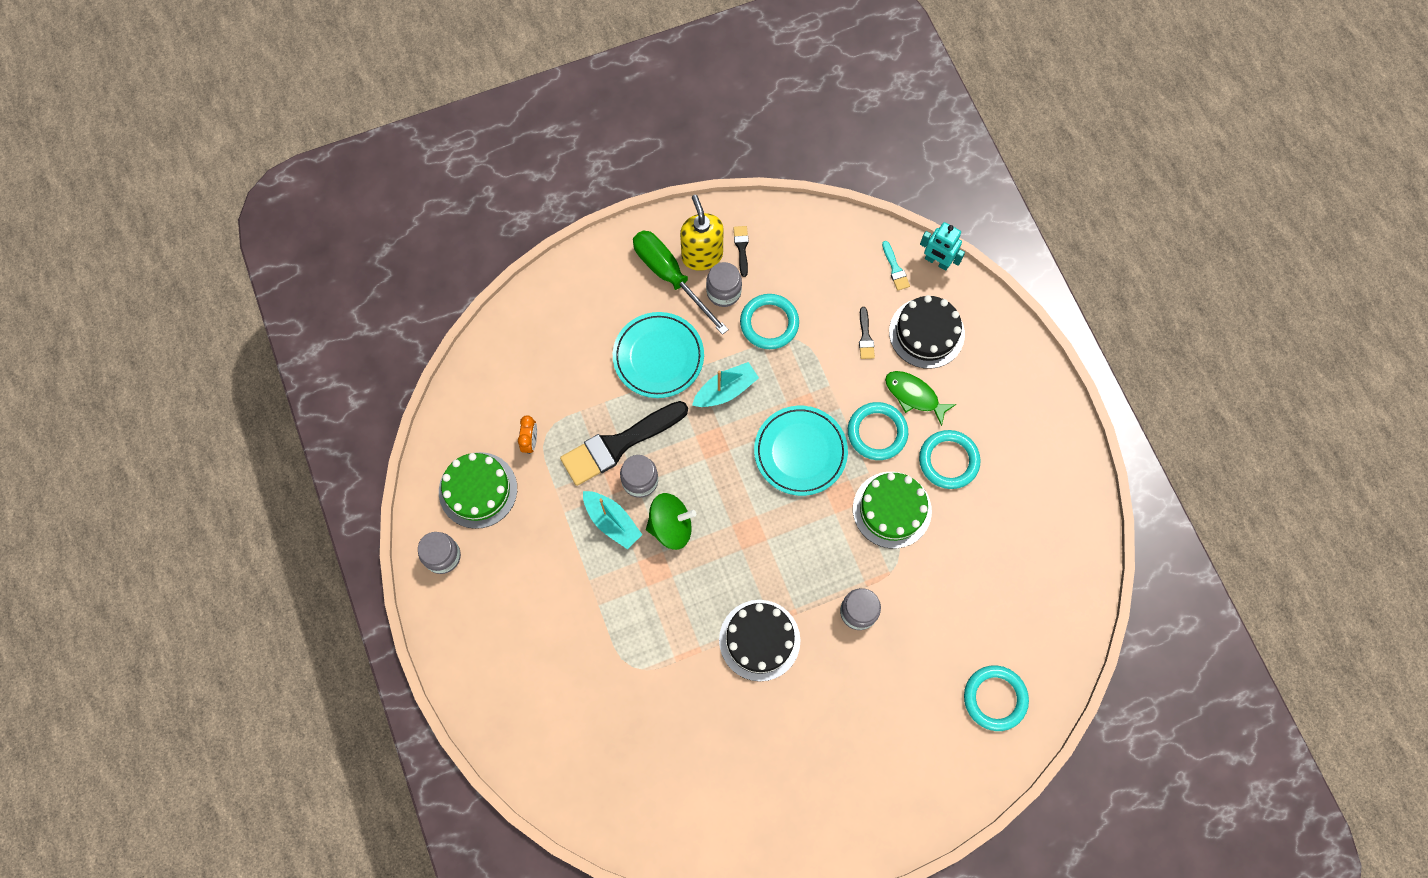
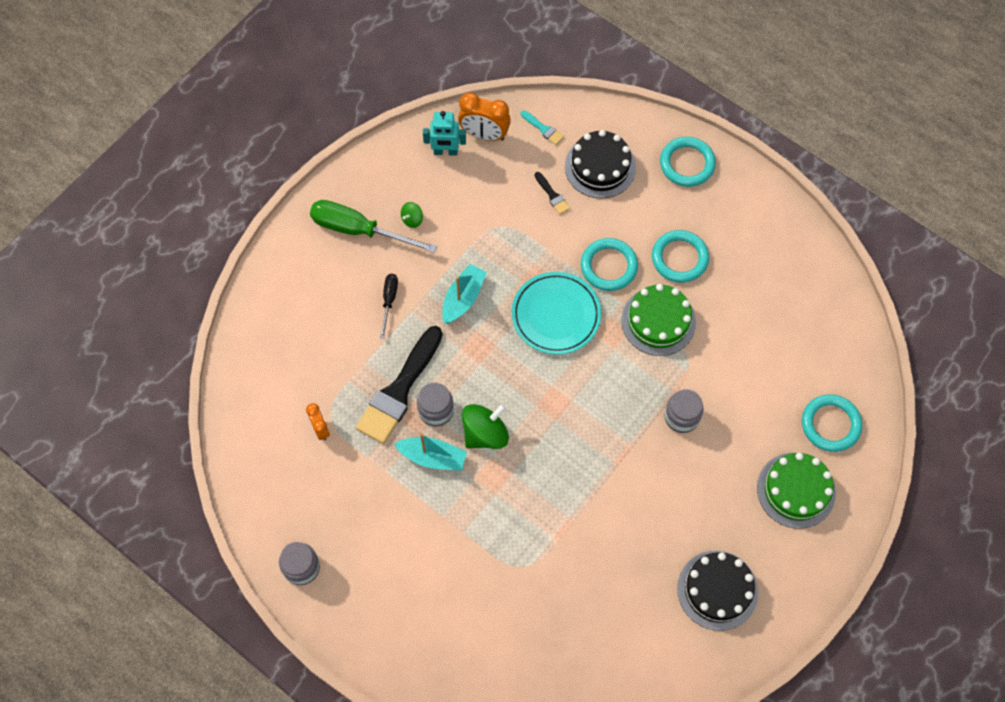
camera: 30 degrees left, 5 degrees down
(478, 490) = (299, 494): green cake -> green cake (796, 490)
(658, 357) = (389, 301): turquoise plate -> black screwdriver
(702, 255) = (375, 199): yellow soap dispenser -> none
(723, 292) = (412, 219): grey jar -> green spinning top
(741, 248) = (406, 176): black brush -> none
(759, 640) = (615, 484): black cake -> black cake (717, 590)
(769, 323) = (466, 225): turquoise ring -> turquoise ring (687, 164)
(837, 246) = (484, 134): none -> orange clock
(914, 395) = (620, 221): green fish -> none
(937, 261) = (573, 106): turquoise robot -> turquoise robot (445, 152)

